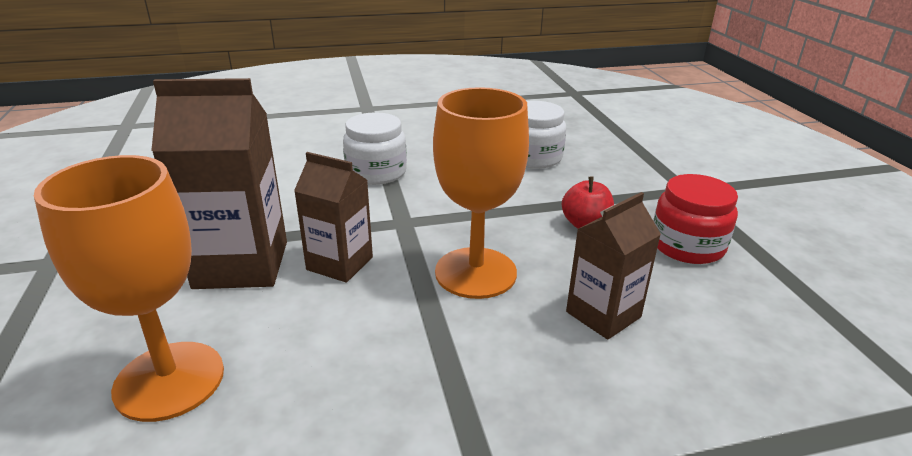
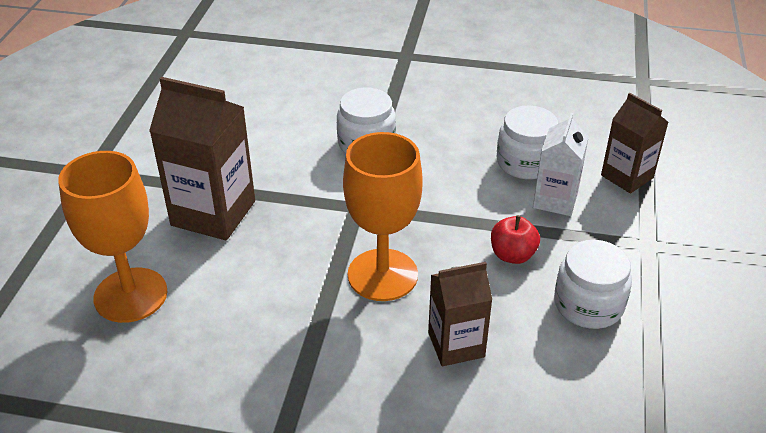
camera: 25 degrees right, 10 degrees up
(340, 263) = (284, 234): brown carton -> brown carton (627, 176)
(583, 177) = (555, 200): none -> white carton
(687, 245) = (588, 305): red jar -> white jar

